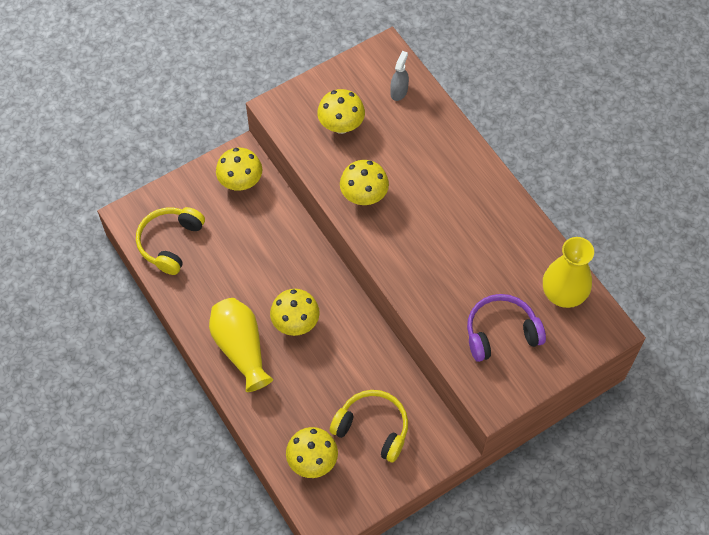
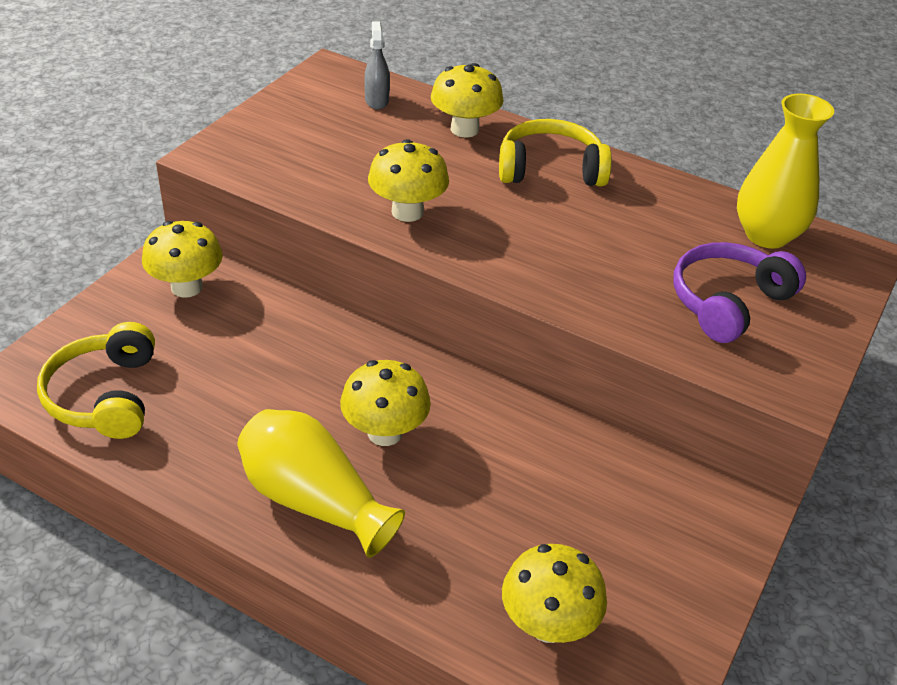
camera: 30 degrees left, 20 degrees down
(341, 125) = (319, 150): yellow mushroom -> yellow mushroom (464, 129)
(372, 428) = (610, 532): yellow headphones -> yellow headphones (550, 169)

